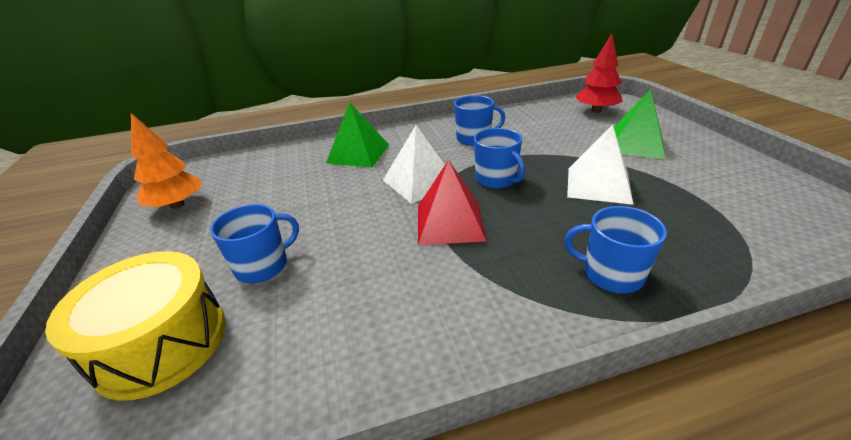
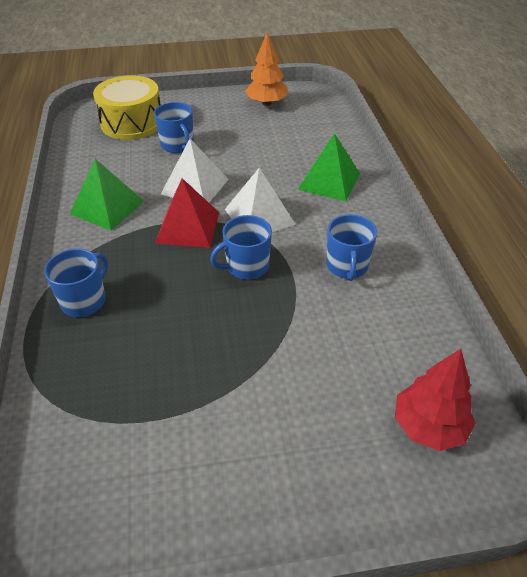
camera: 95 degrees right, 10 degrees up
(598, 185) = (208, 341): white pyramid -> white pyramid (195, 186)
(635, 144) = (294, 422): green pyramid -> green pyramid (107, 207)

